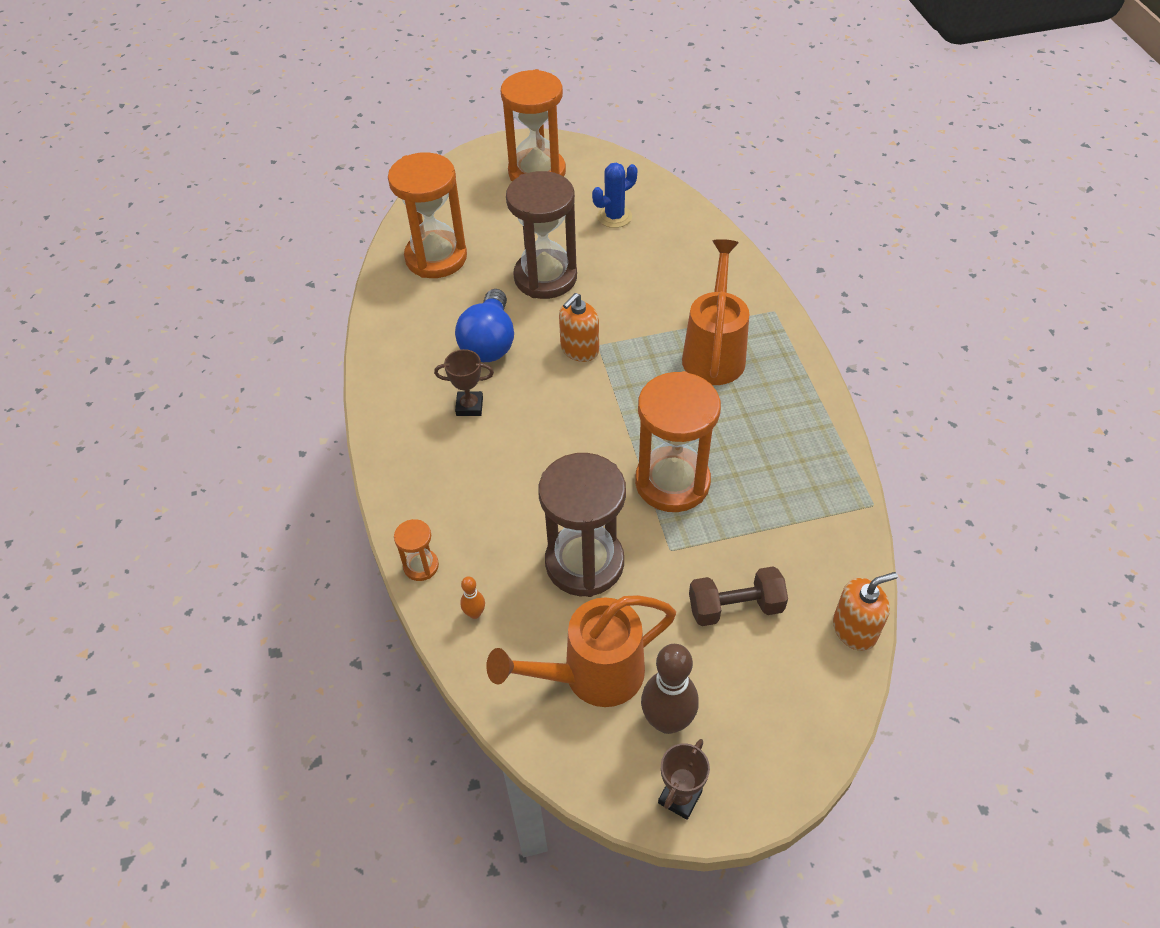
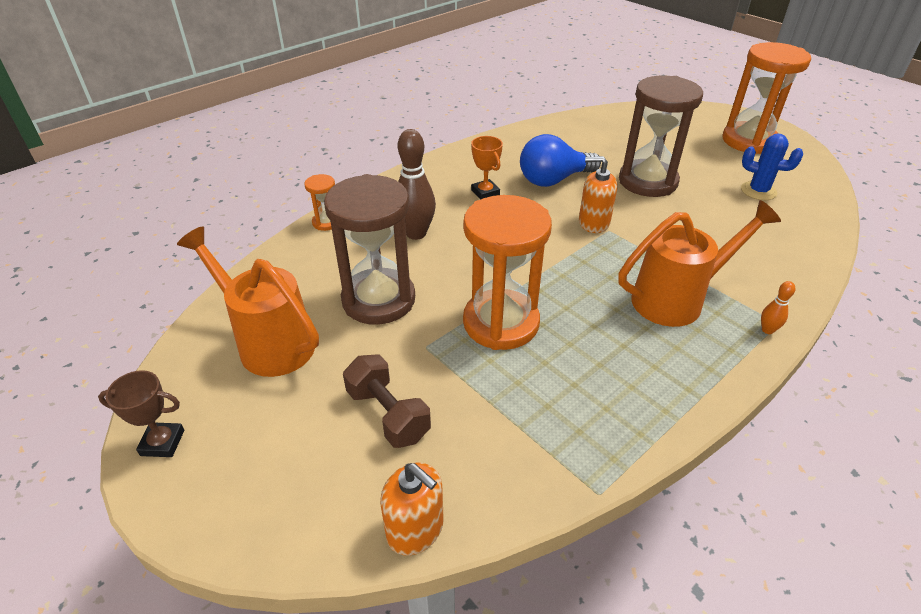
camera: 60 degrees right, 10 degrees down
(436, 258) = (606, 132): orange hourglass -> none
(469, 406) = (485, 192): brown trophy -> orange trophy
(475, 613) = (298, 260): orange bowling pin -> orange bowling pin (767, 330)
(667, 721) = (240, 406): brown bowling pin -> brown bowling pin (416, 233)

